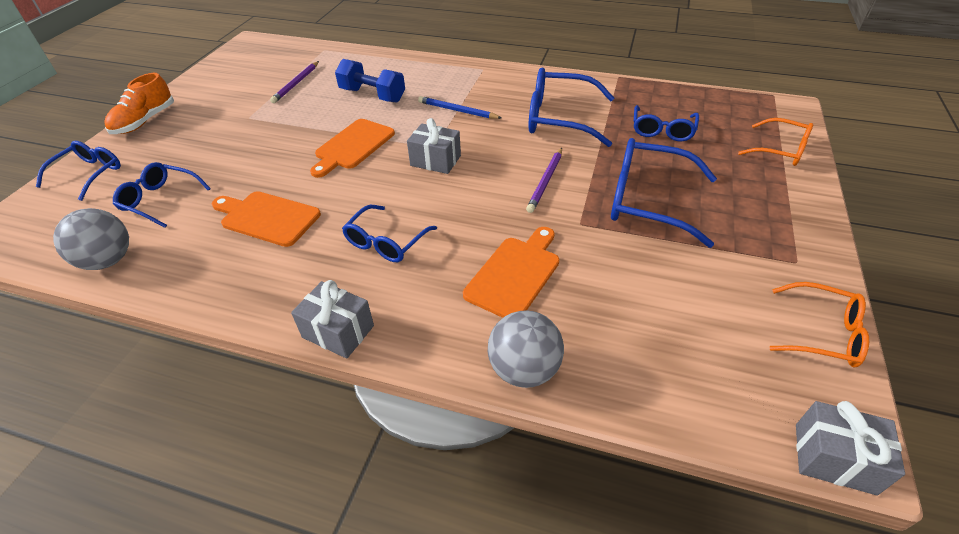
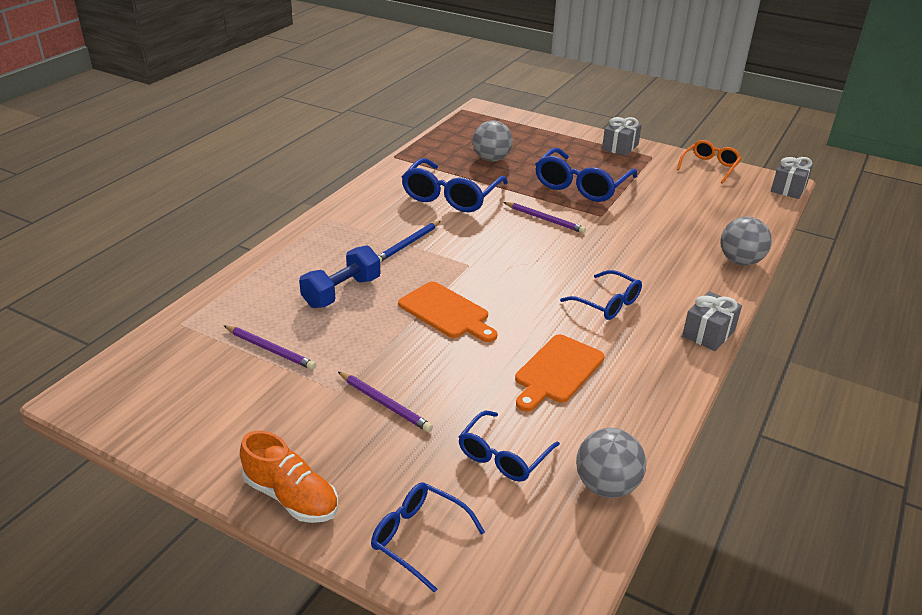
camera: 80 degrees left, 10 degrees down
(231, 138) = (384, 403): none -> purple pencil
(435, 161) = (494, 266): grey gift -> grey gift (620, 147)
(515, 274) = (653, 250): orange cutting board -> none
(662, 130) = (491, 159): blue glasses -> grey ball
(780, 150) = (536, 128): orange glasses -> none

